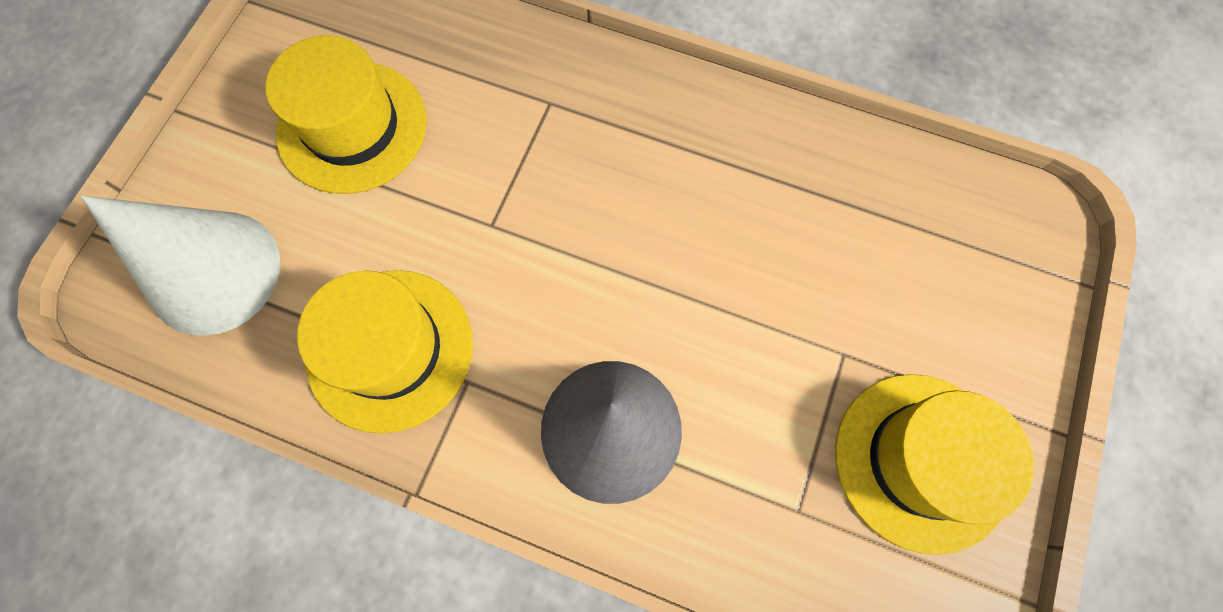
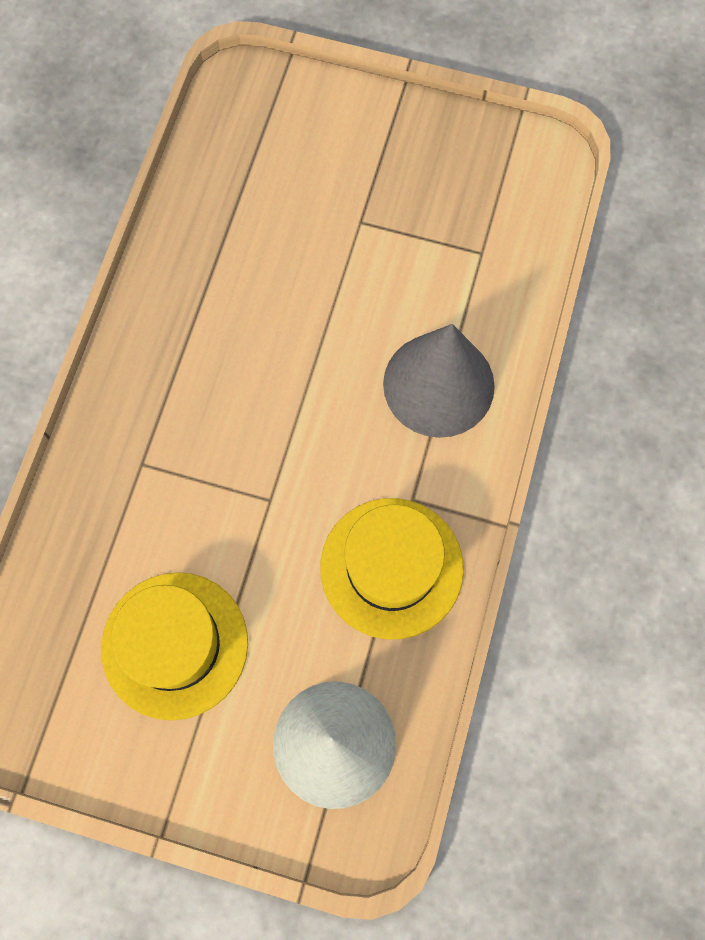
camera: 95 degrees left, 0 degrees up
(921, 461) = (435, 172): yellow hat -> none

